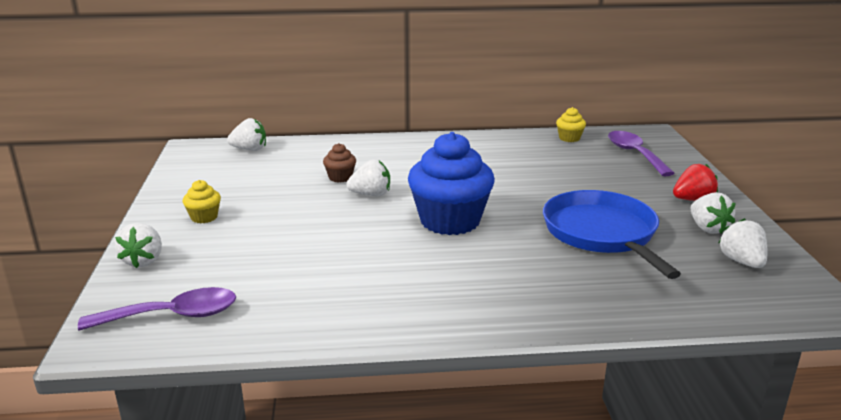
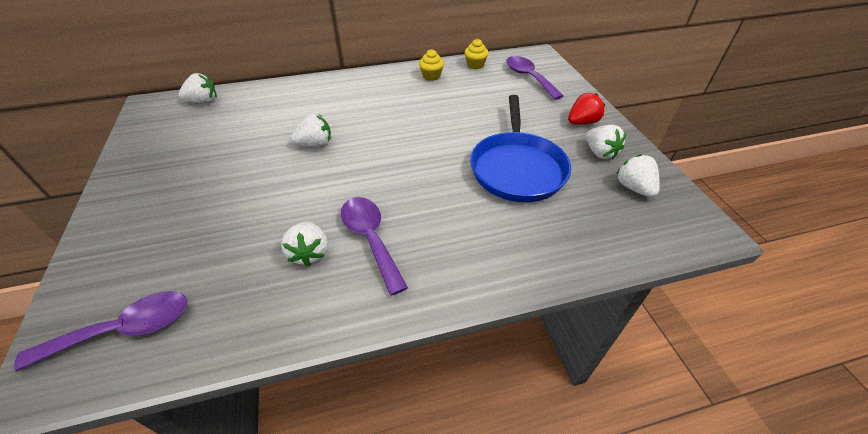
camera: 10 degrees left, 20 degrees up
(143, 261) = (96, 255): white strawberry -> white strawberry (310, 253)
(204, 217) = (159, 189): yellow cupcake -> yellow cupcake (431, 76)
(340, 177) = (287, 127): brown cupcake -> none
(423, 275) = (370, 239): none -> purple spoon
(450, 221) = (388, 168): blue cupcake -> none
(602, 233) = (517, 168): blue pan -> blue pan turned 150 degrees counterclockwise

